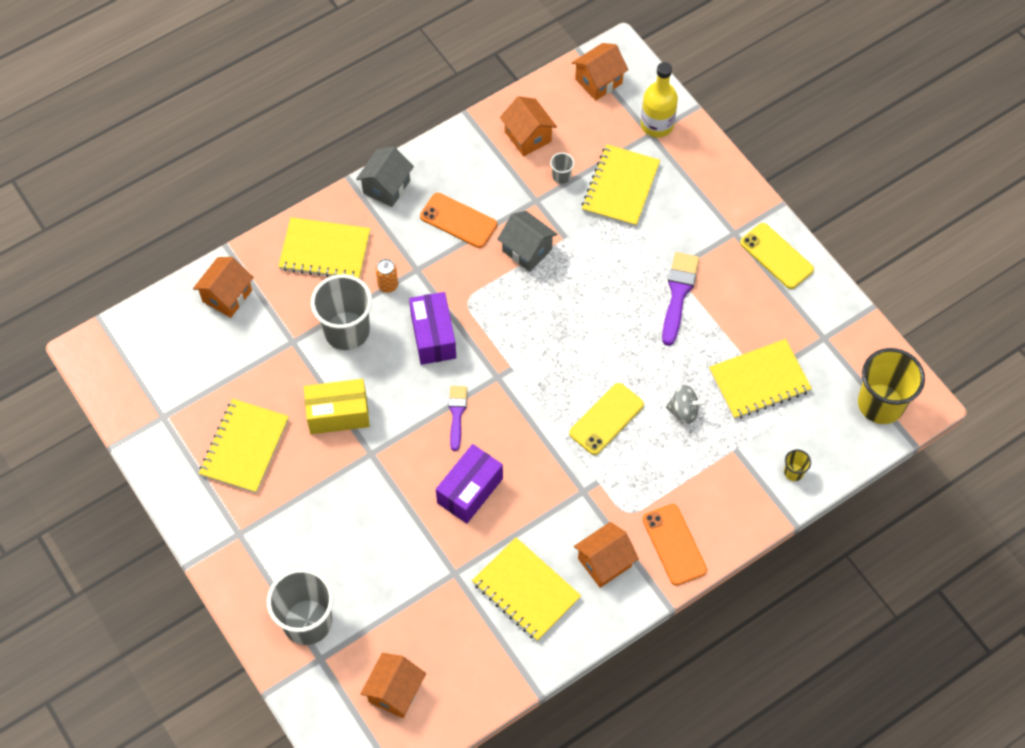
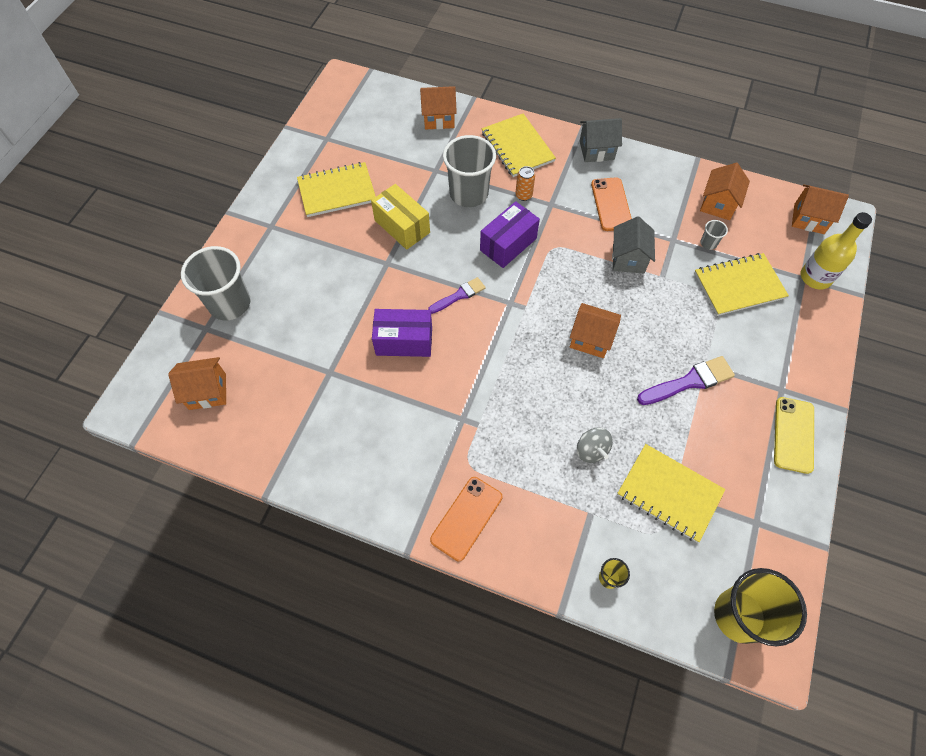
camera: 55 degrees right, 0 degrees up
(526, 590) = (348, 430): yellow notebook -> none
(604, 562) = (412, 473): orange house -> orange house (590, 339)
(606, 419) = (537, 397): yellow phone -> none

